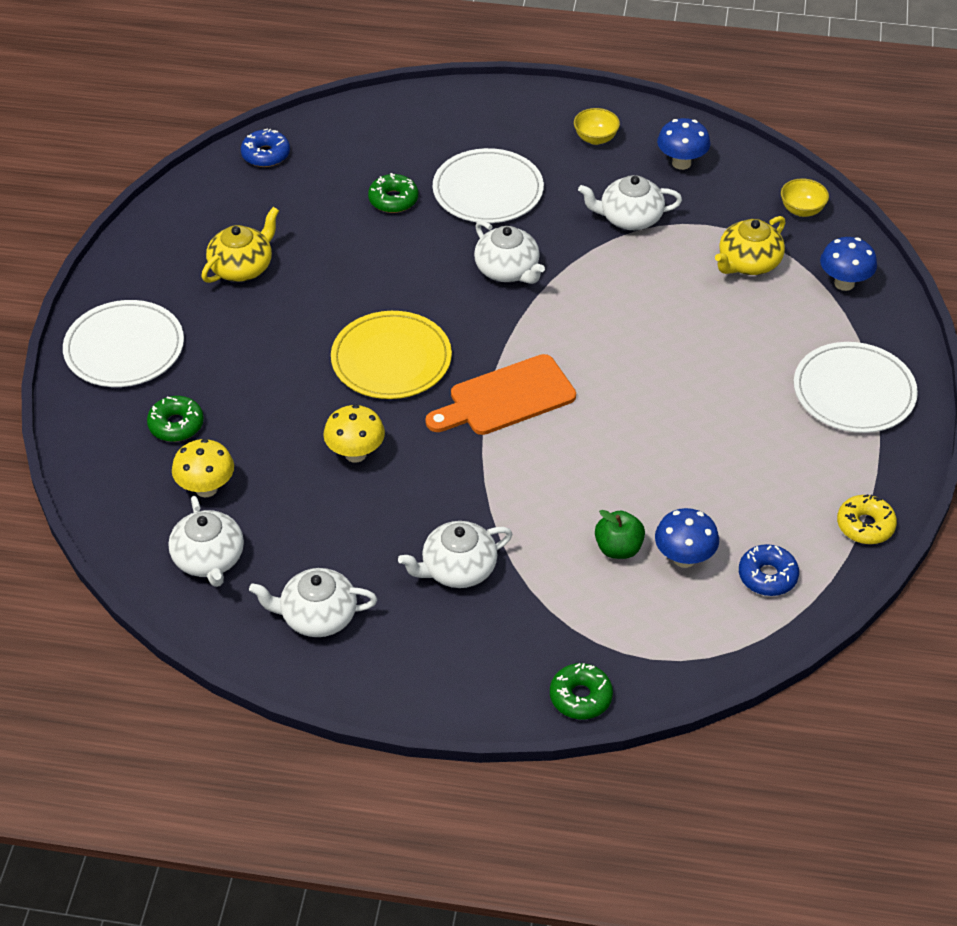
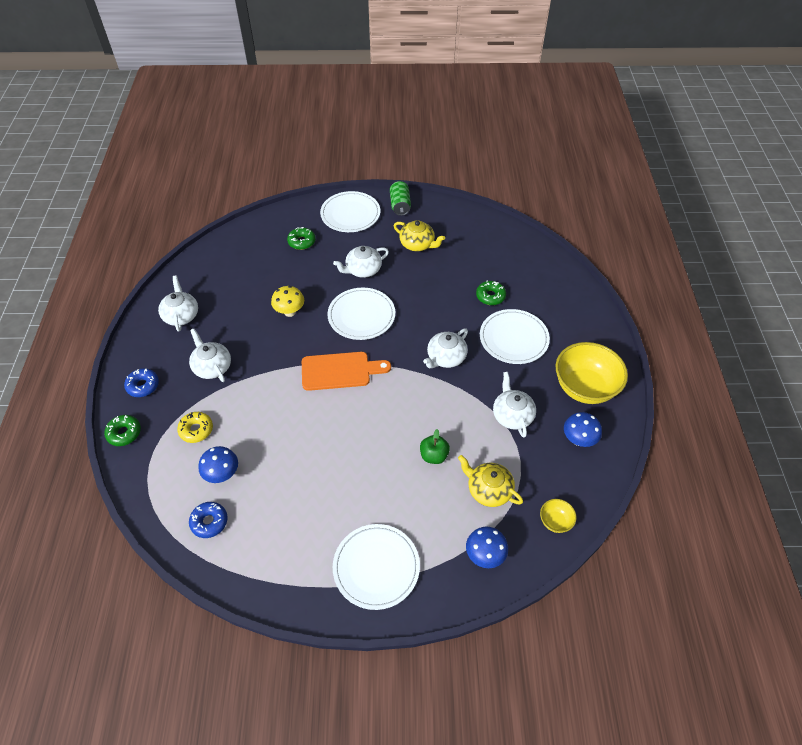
camera: 80 degrees right, 5 degrees up
(128, 276) = (400, 205): none -> green can
(206, 488) = (261, 260): yellow mushroom -> none
(209, 559) = (216, 270): white teapot -> white teapot (363, 270)
(266, 154) = (509, 237): blue donut -> blue donut (143, 385)
(391, 359) = (361, 315): yellow plate -> white plate
(506, 398) = (340, 371): orange cutting board -> orange cutting board turned 120 degrees clockwise
(595, 138) = (584, 387): yellow bowl -> yellow bowl, size x2.22
(618, 548) = (229, 439): green apple -> green apple (434, 455)
(865, 525) = (253, 580): yellow donut -> yellow donut (196, 430)

